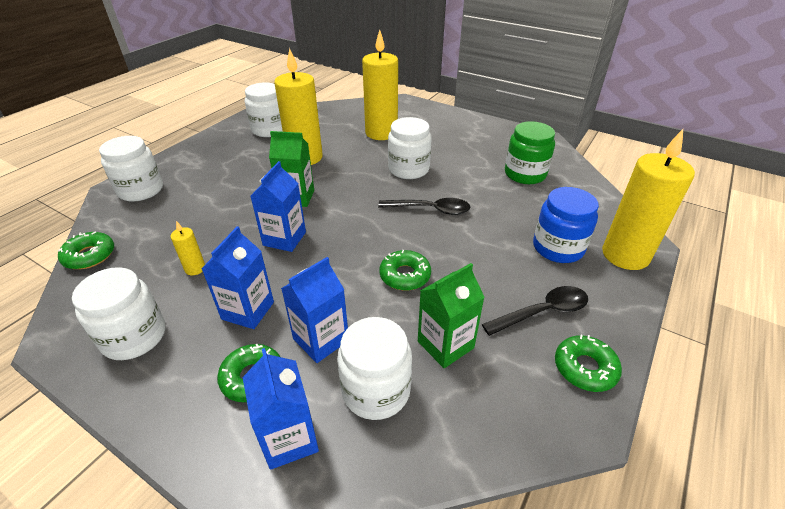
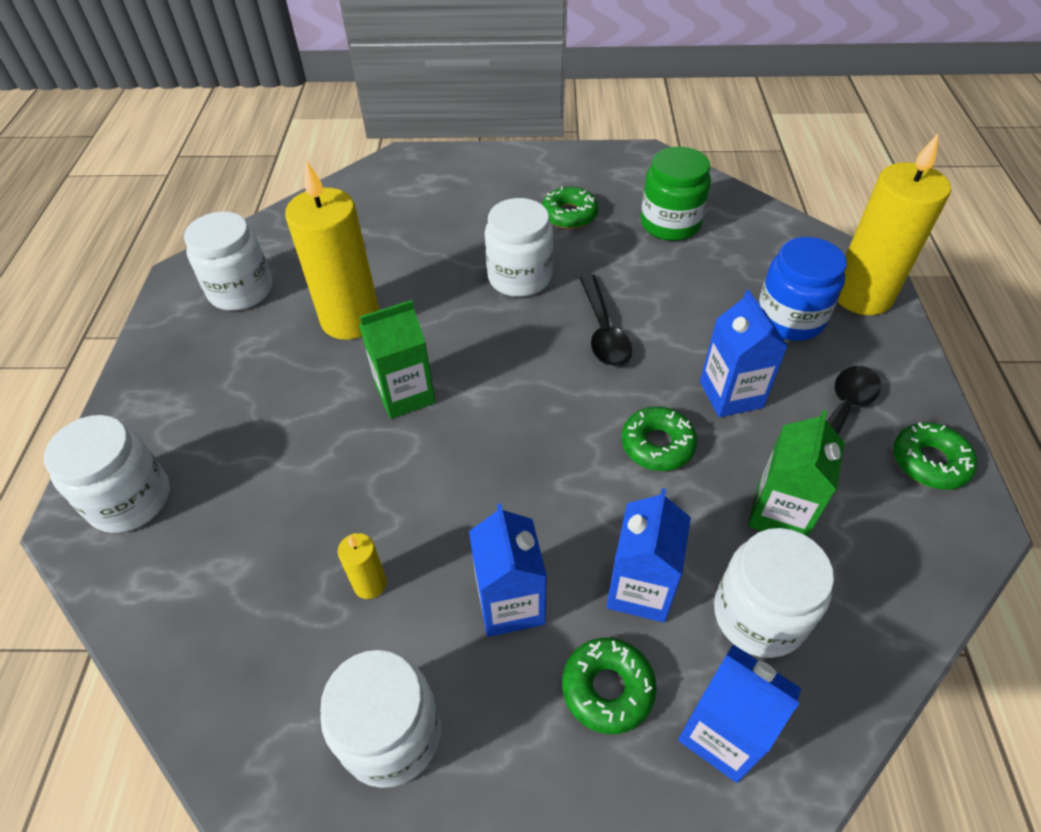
camera: 30 degrees left, 10 degrees up
(89, 256) = (171, 656): green donut -> green donut (569, 215)
(284, 239) = (453, 470): blue carton -> blue carton (731, 394)
(381, 133) = (425, 229): yellow candle -> none
(430, 209) = (603, 331): black spoon -> black spoon turned 105 degrees clockwise

